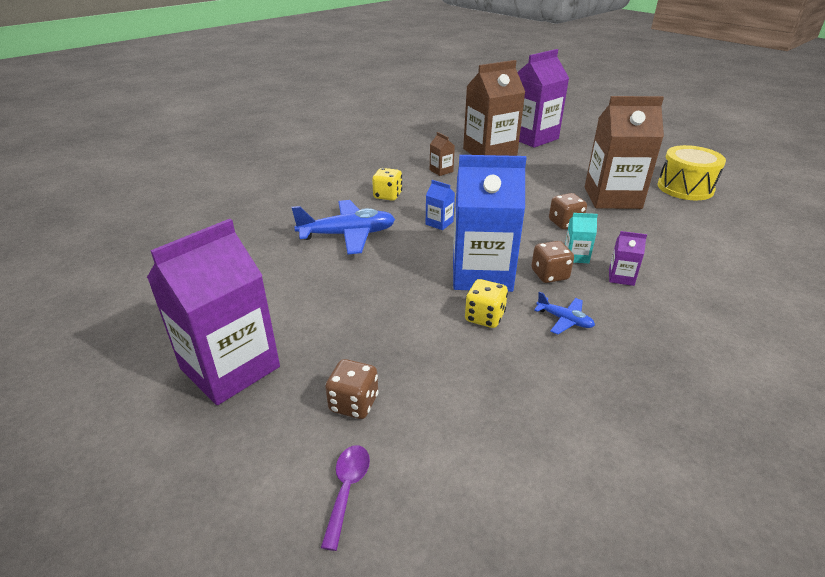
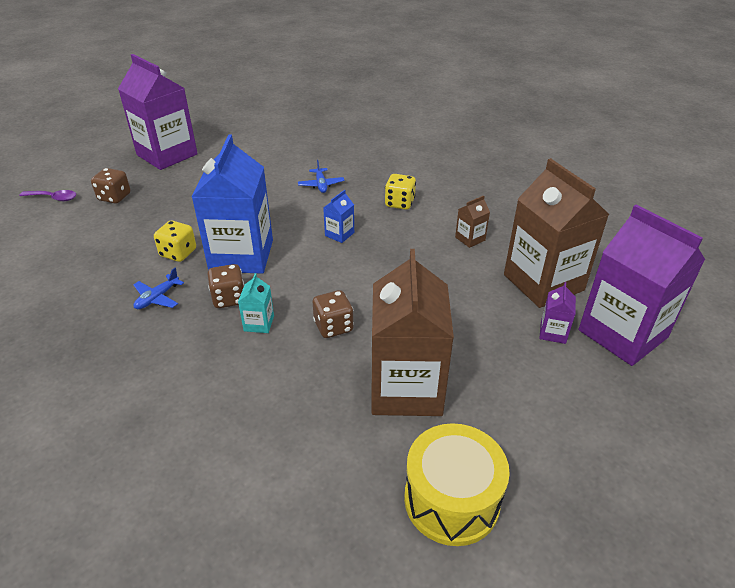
camera: 90 degrees right, 5 degrees up
(348, 235) = (321, 185): blue plane -> blue plane, size x0.49
(621, 277) = (211, 351): purple carton -> purple carton (553, 332)

